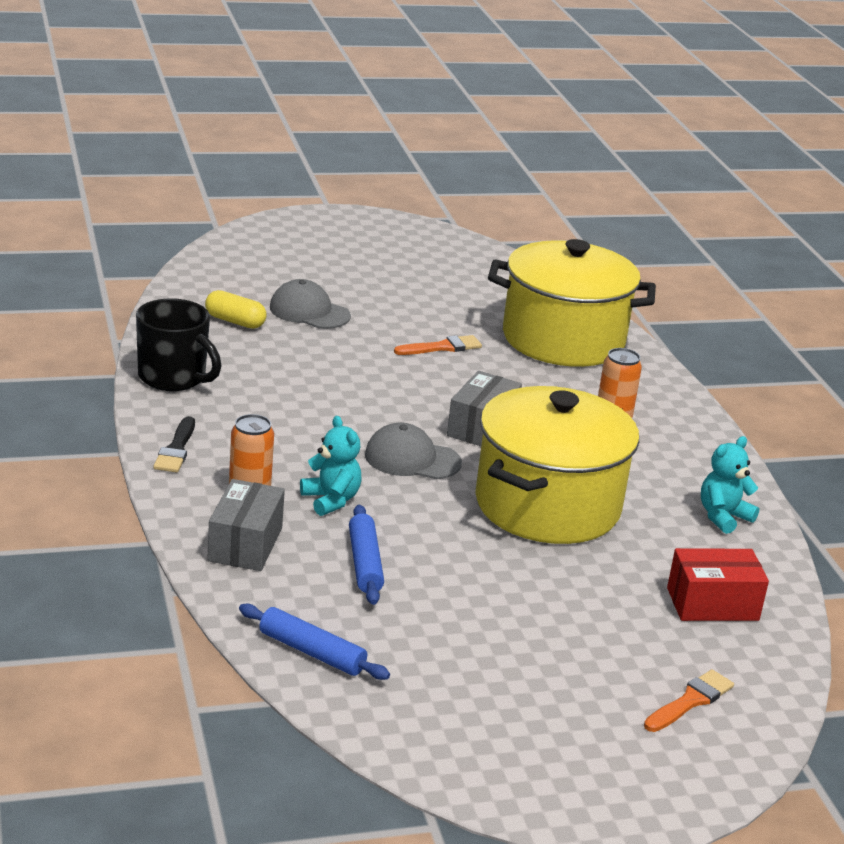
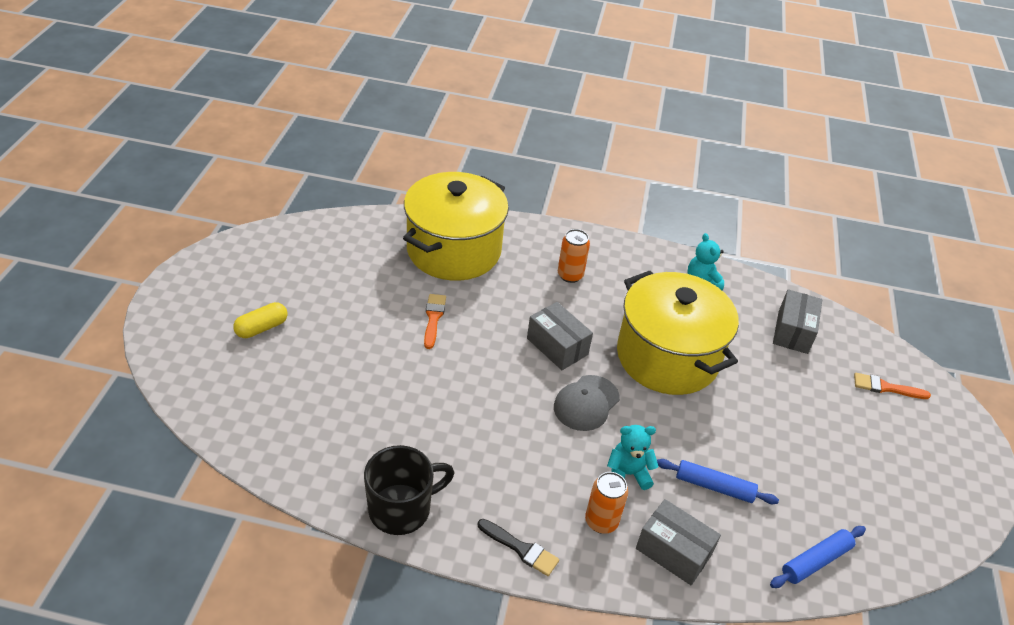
camera: 65 degrees left, 15 degrees up
(235, 321) = (324, 429): yellow capsule -> yellow capsule (262, 328)
(309, 312) = (334, 373): grey cap -> none
(690, 701) = (886, 387): orange brush -> orange brush turned 60 degrees counterclockwise
(712, 604) = (793, 332): red box -> grey box

